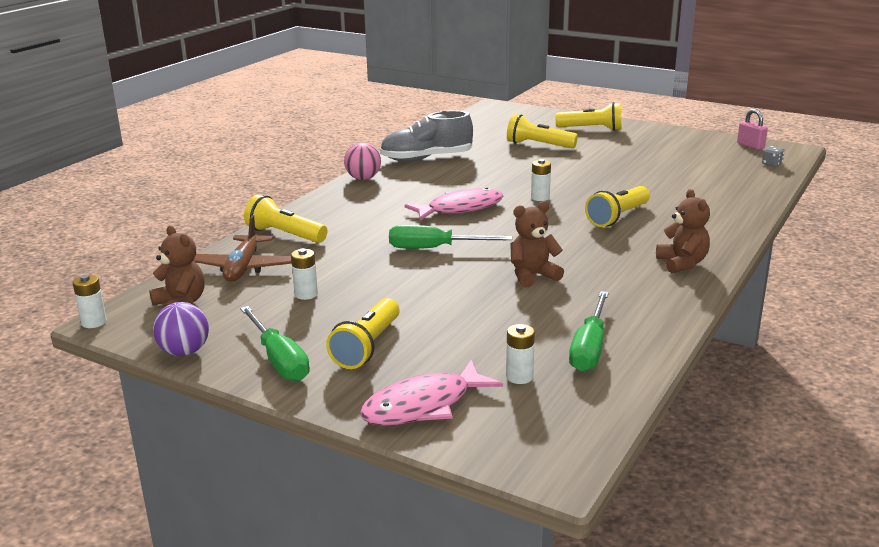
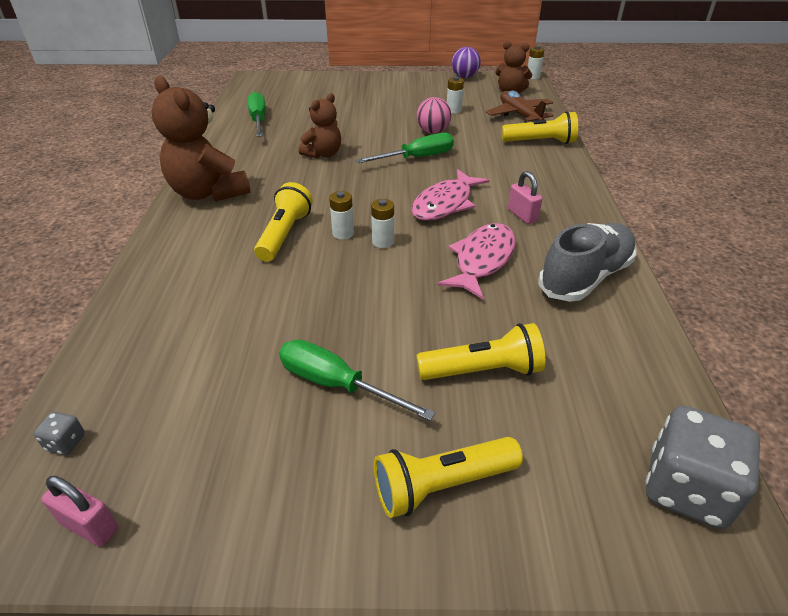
camera: 150 degrees right, 15 degrees up
(279, 360) = (415, 83): green screwdriver -> green screwdriver (336, 384)
(363, 178) = (592, 219): pink ball -> pink ball (433, 132)
(367, 347) = (381, 96): yellow flashlight -> none
(411, 190) = (522, 215): none -> pink padlock
(423, 405) = (326, 83): pink fish -> pink fish (482, 260)
(494, 114) = (686, 489): none -> grey dice
(519, 377) = (289, 101): white battery -> white battery (343, 233)
(682, 263) = (208, 193): brown teddy bear -> brown teddy bear, size x1.70

